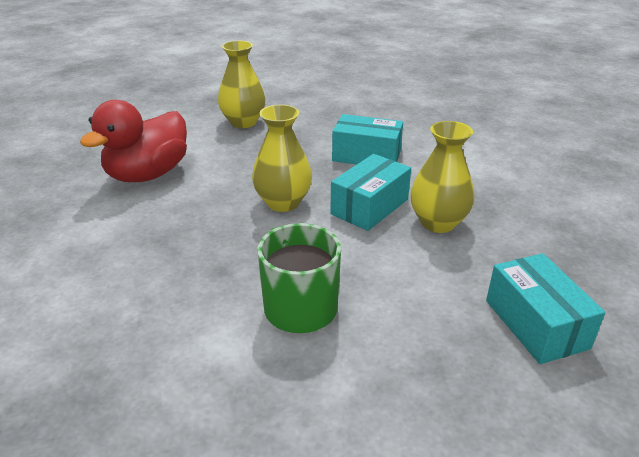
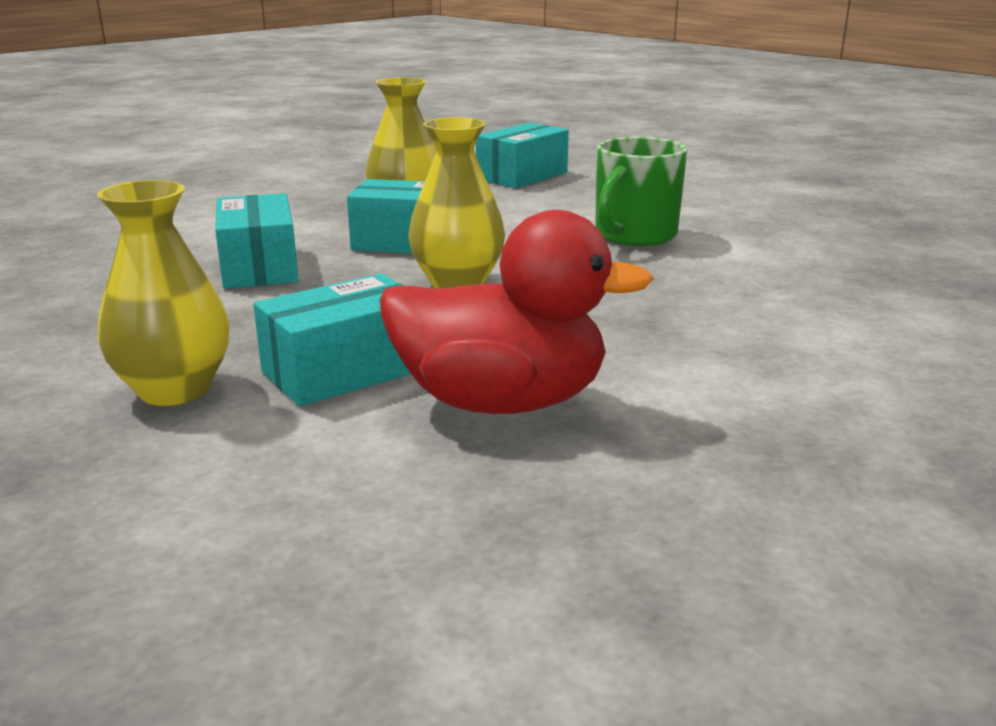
camera: 120 degrees left, 10 degrees down
(217, 152) = (345, 370): none -> turquoise box

